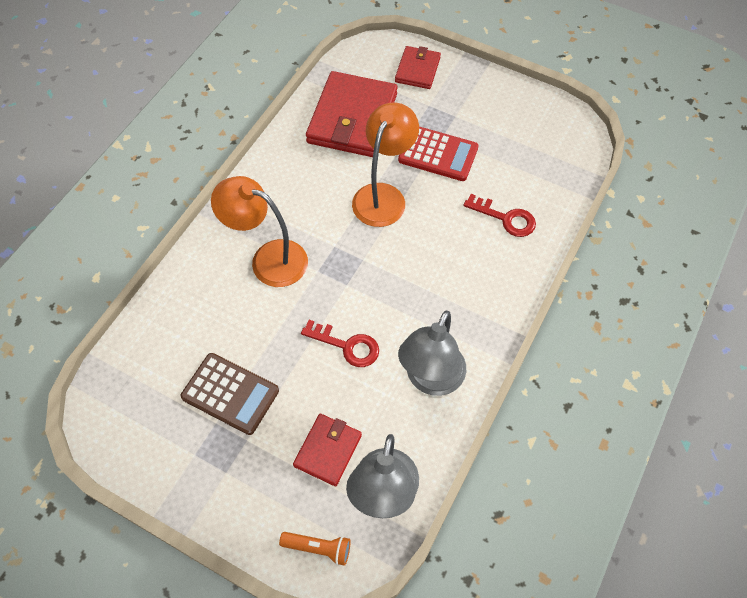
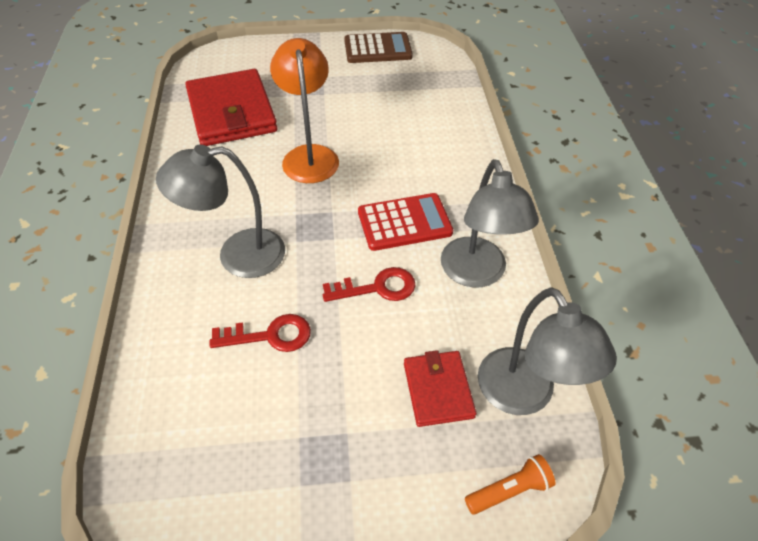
camera: 35 degrees left, 10 degrees down
(230, 394) = (293, 398): brown calculator -> brown calculator (378, 49)
(268, 259) = (237, 255): orange lamp -> grey lamp
(417, 70) = (263, 58): red wallet -> none
(438, 154) = (331, 107): red calculator -> red calculator (404, 222)
(505, 218) = (427, 126): red key -> red key (270, 335)

